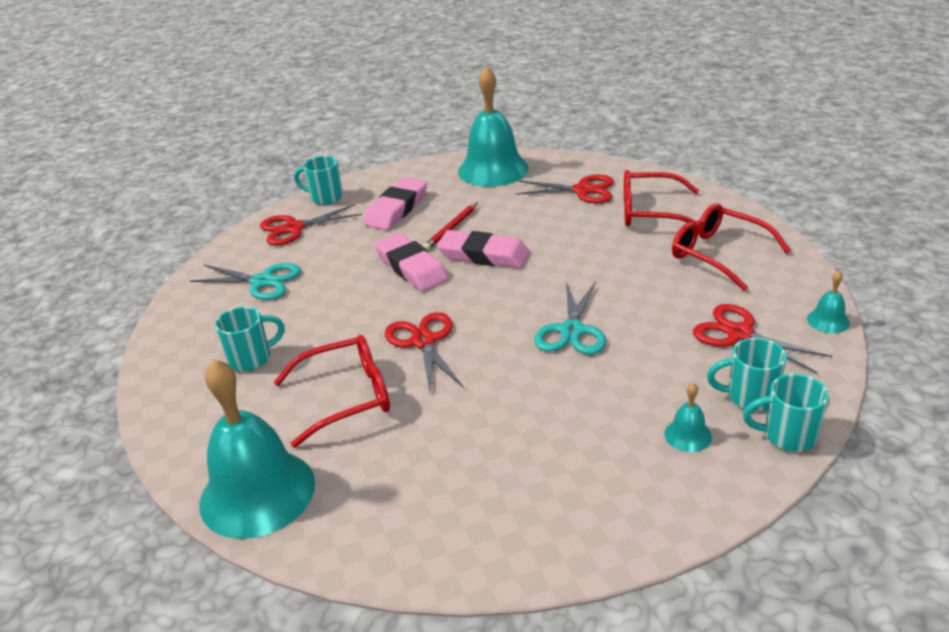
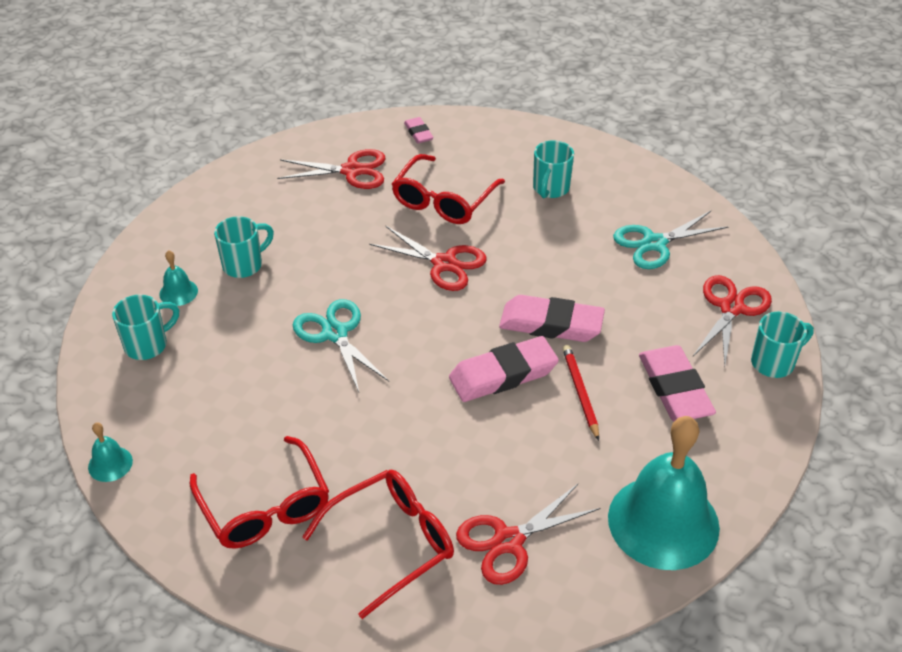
camera: 135 degrees right, 10 degrees up
(257, 492) = (418, 133): turquoise bell -> pink eraser
(718, 254) = (265, 506): red glasses -> red glasses turned 60 degrees clockwise
(739, 334) = (186, 405): red scissors -> red scissors (352, 171)
(787, 436) = (105, 326): turquoise mug -> turquoise mug (244, 265)

